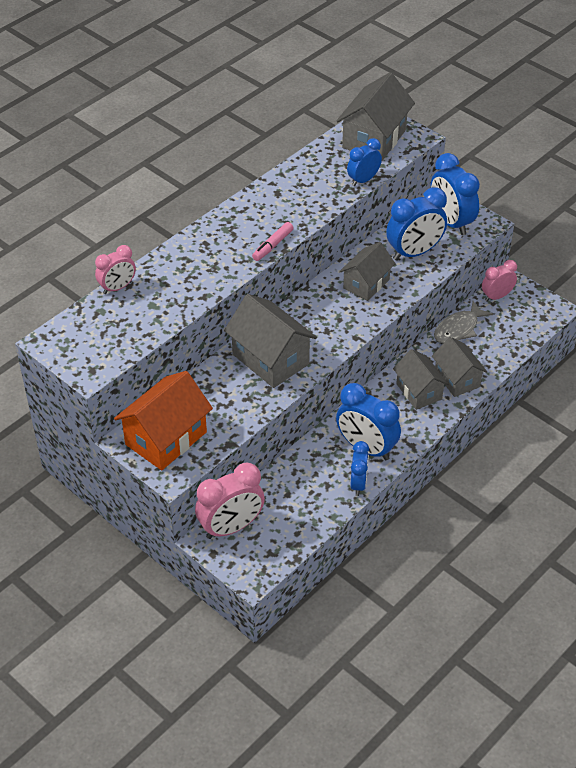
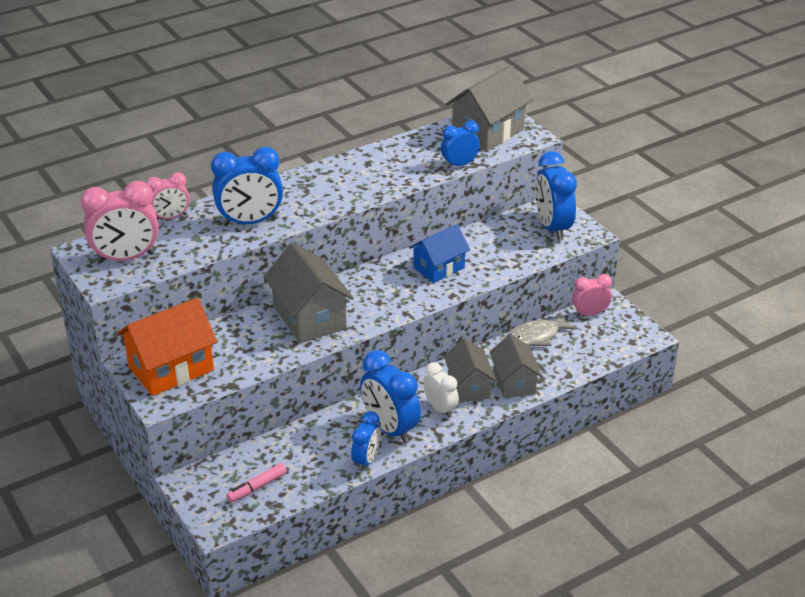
camera: 15 degrees right, 10 degrees down
(231, 527) = (217, 475): pink clock -> pink clock (126, 258)
(272, 245) = (340, 206): pink marker -> pink marker (257, 487)
(366, 284) = (439, 268): grey house -> blue house
(403, 419) = (440, 409): none -> white clock
(414, 252) = (501, 248): blue clock -> blue clock (250, 222)

